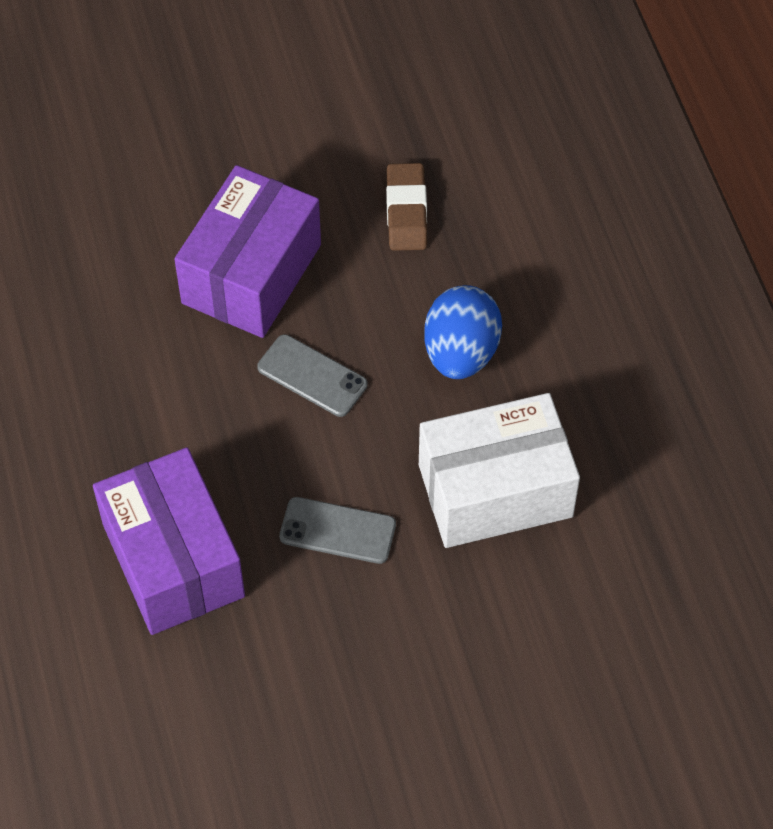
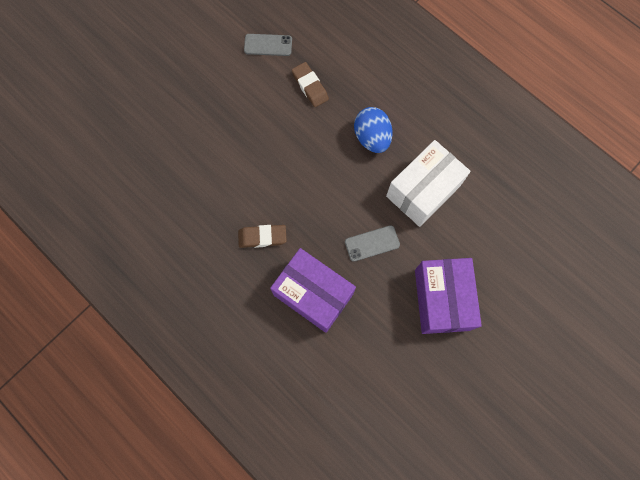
camera: 30 degrees left, 15 degrees up
(149, 419) = (262, 237): none -> brown eraser
(251, 274) = (263, 148): purple box -> purple box (441, 299)
(312, 376) = (318, 181): grey phone -> grey phone (268, 45)

